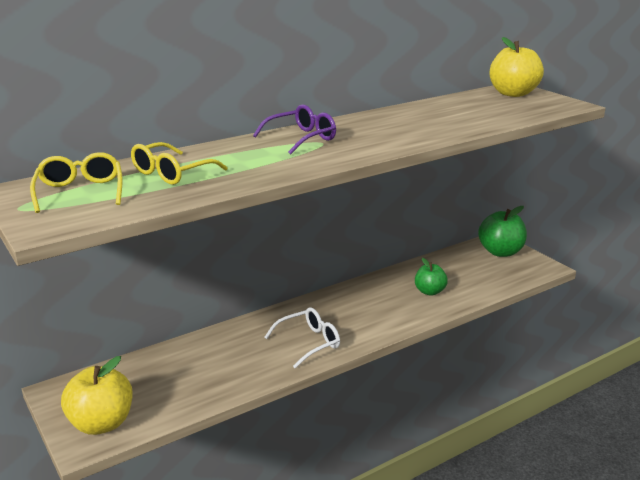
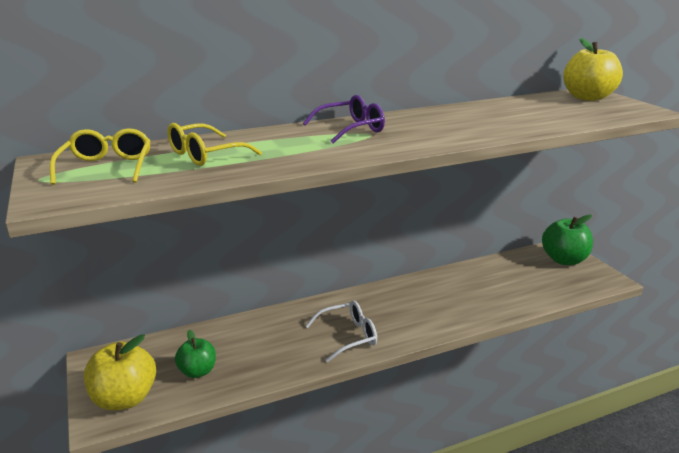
camera: 10 degrees right, 0 degrees up
(429, 291) = (482, 294): green apple -> green apple (197, 371)

